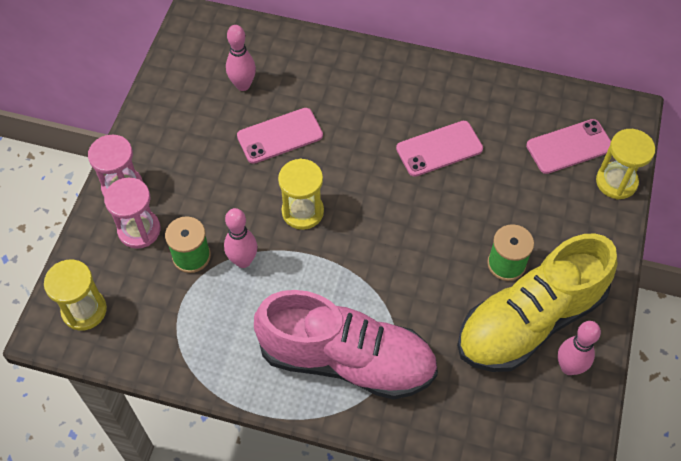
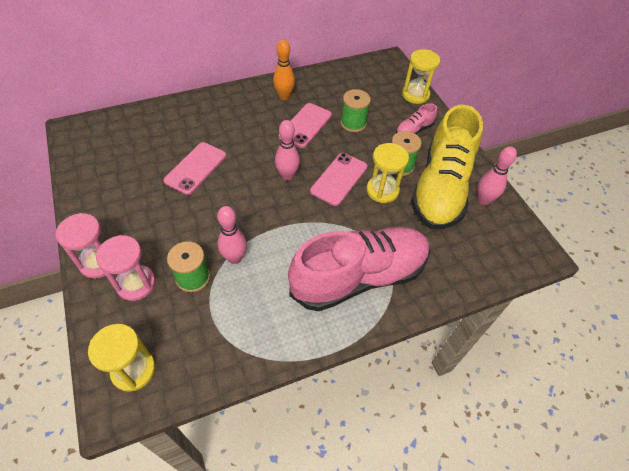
camera: 40 degrees left, 5 degrees down
(243, 85) = (143, 151): pink bowling pin -> pink bowling pin (287, 176)
(302, 211) = (250, 204): yellow hourglass -> yellow hourglass (382, 190)
(446, 96) = (284, 96): none -> orange bowling pin
(499, 177) = (353, 123): none -> green spool
(568, 228) = (414, 130): none -> pink shoe
(569, 147) = (376, 90): pink phone -> pink phone (339, 179)

